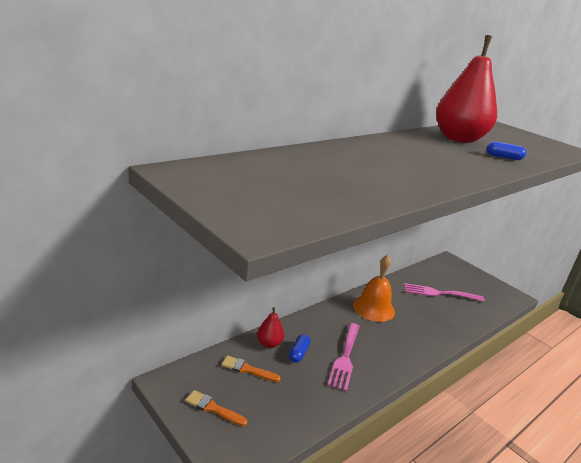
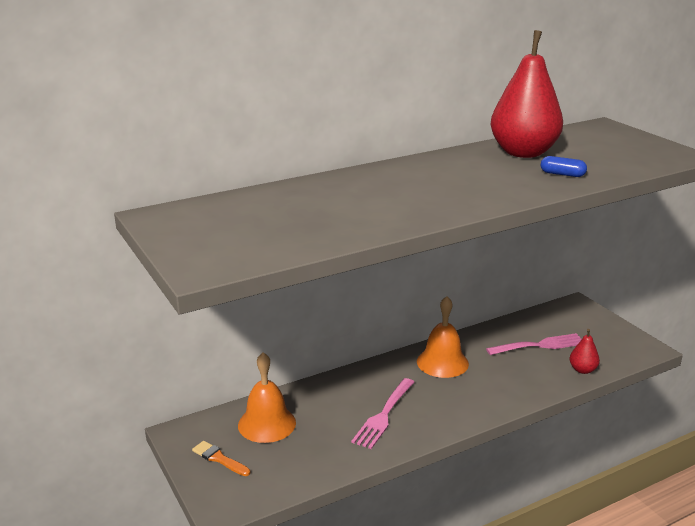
camera: 15 degrees right, 0 degrees up
(247, 369) = (267, 424): orange brush -> orange bell
(269, 344) = (299, 399): red pear -> red pear (582, 370)
(298, 353) = (330, 409): blue capsule -> none
(439, 293) = (540, 345): pink fork -> pink fork turned 150 degrees clockwise

